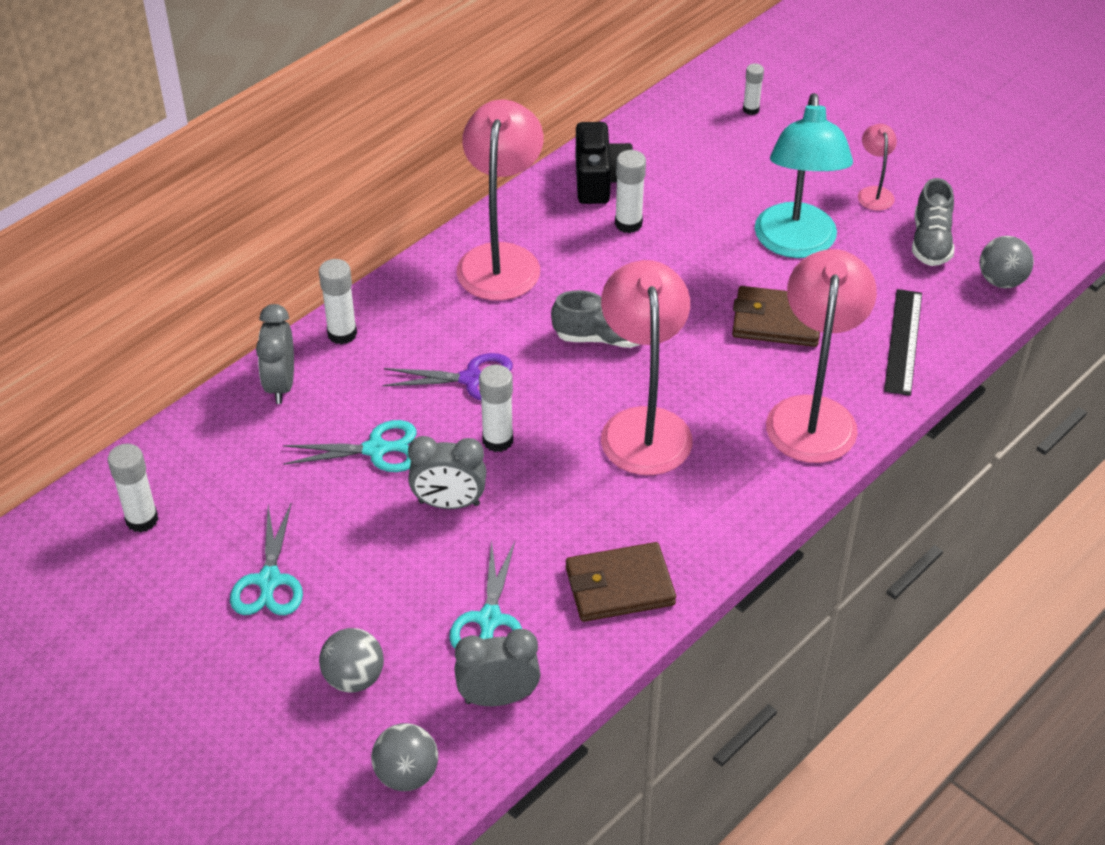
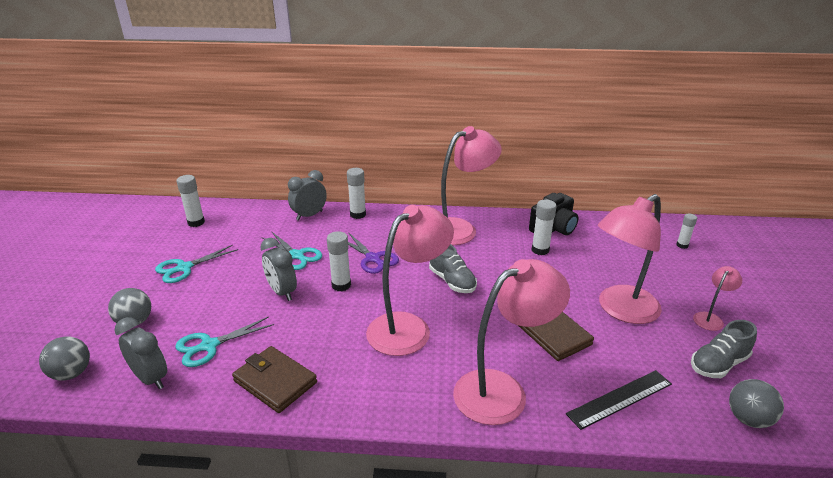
camera: 50 degrees right, 15 degrees down
(796, 244) = (620, 310): turquoise lamp -> pink lamp

